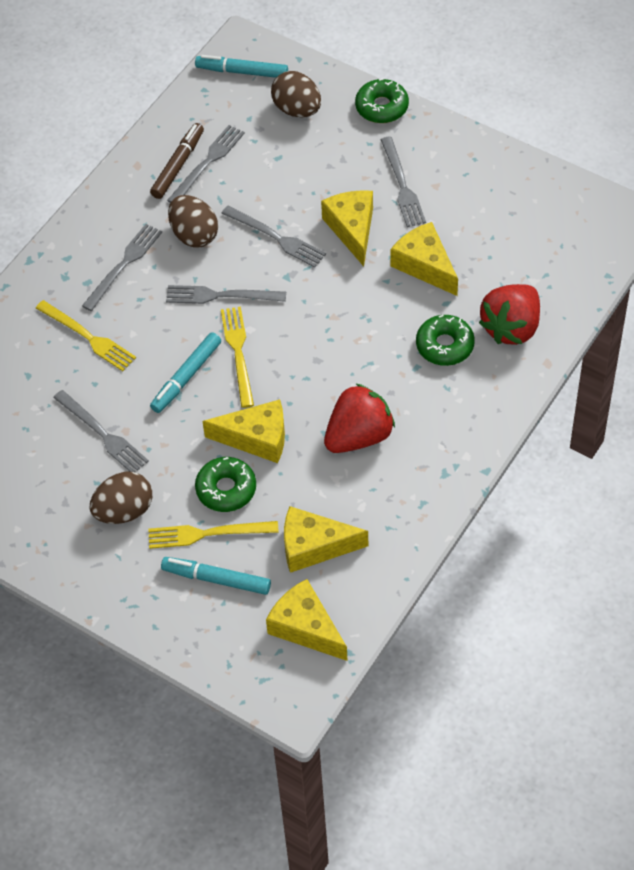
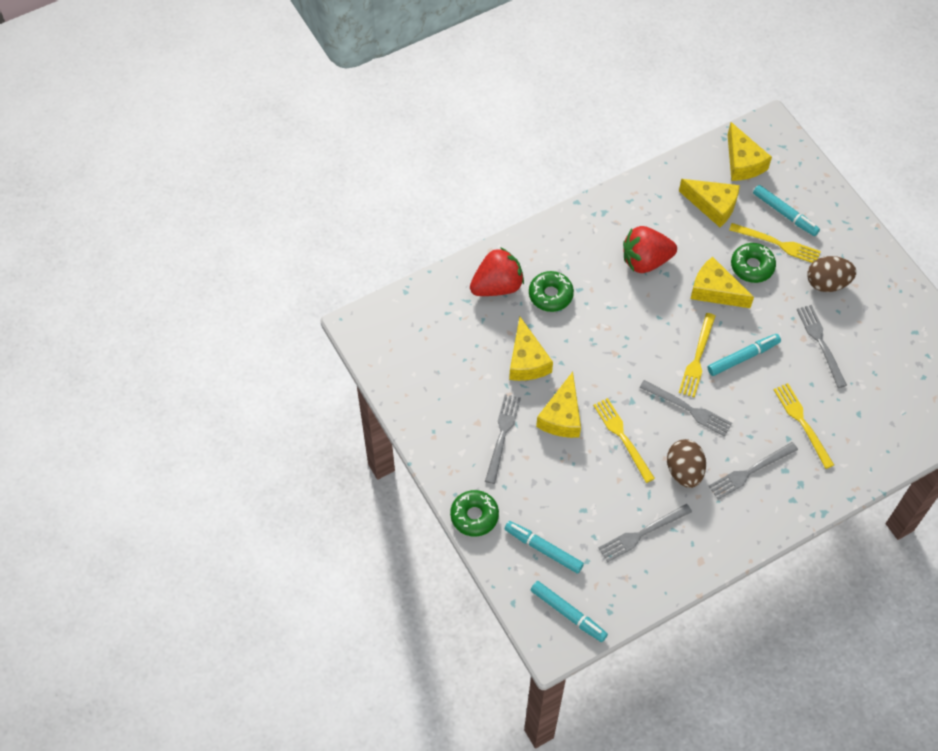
camera: 155 degrees left, 5 degrees up
(178, 165) = (667, 543): brown marker -> none
(276, 238) = (622, 437): grey fork -> yellow fork
(297, 109) = (543, 549): brown egg -> turquoise marker

